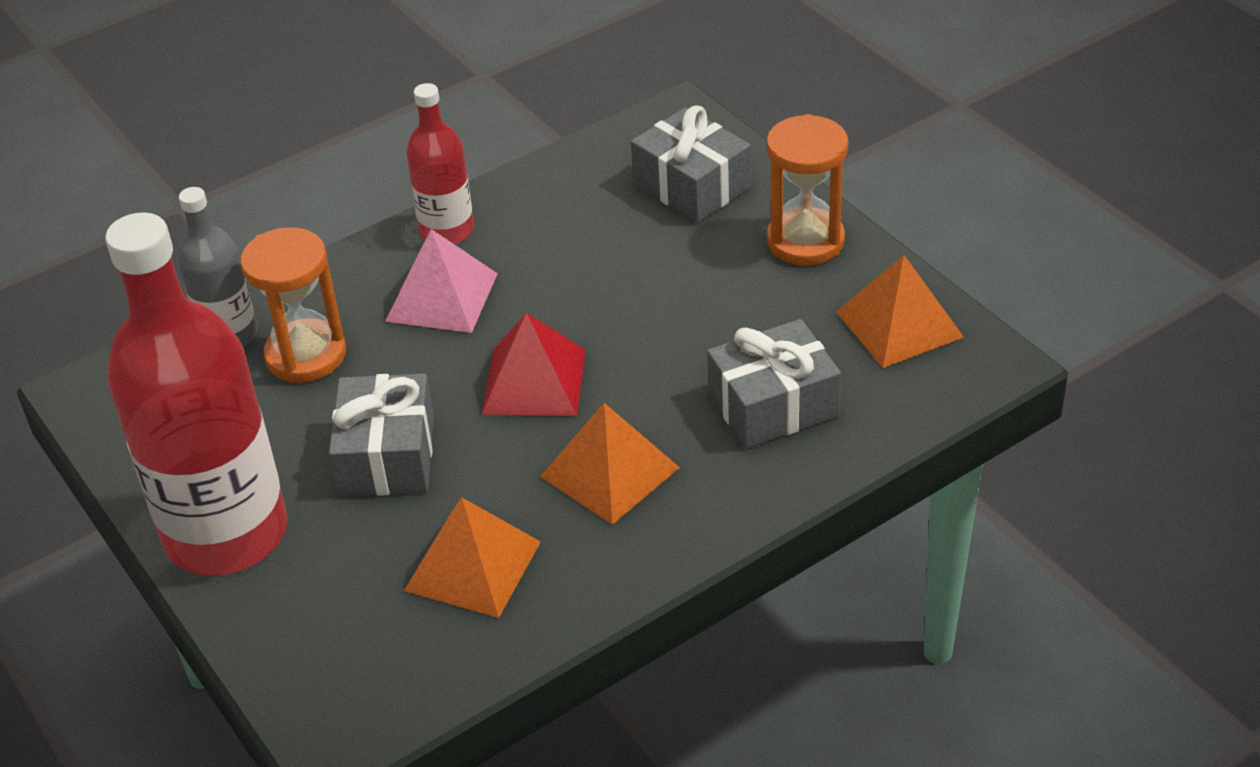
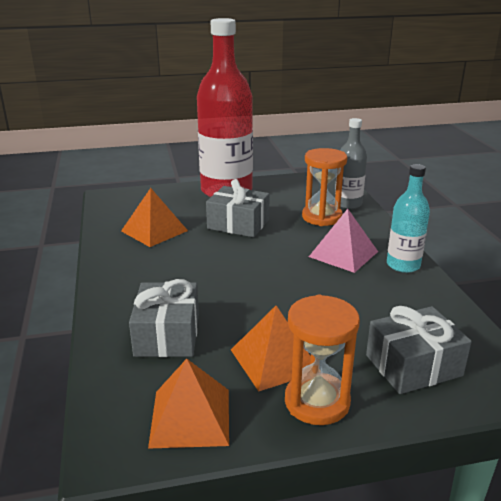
camera: 110 degrees right, 15 degrees down
(447, 230) = (403, 265): red bottle -> turquoise bottle
(534, 381) = (256, 266): red pyramid -> none
(609, 471) = (172, 272): orange pyramid -> orange pyramid (274, 360)

